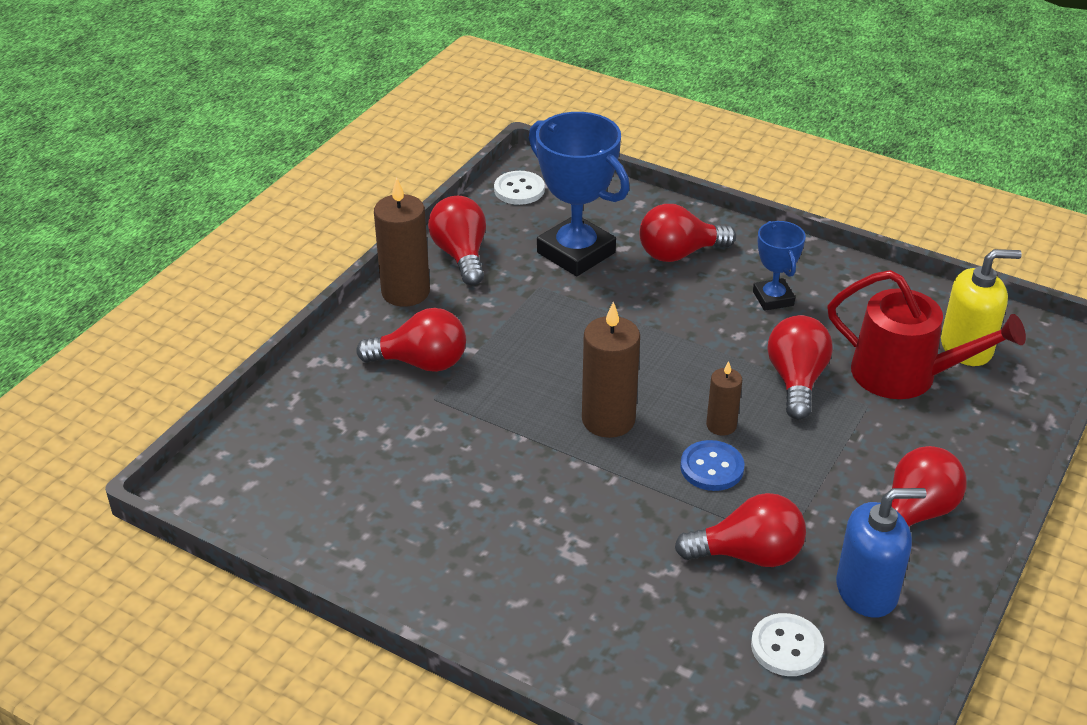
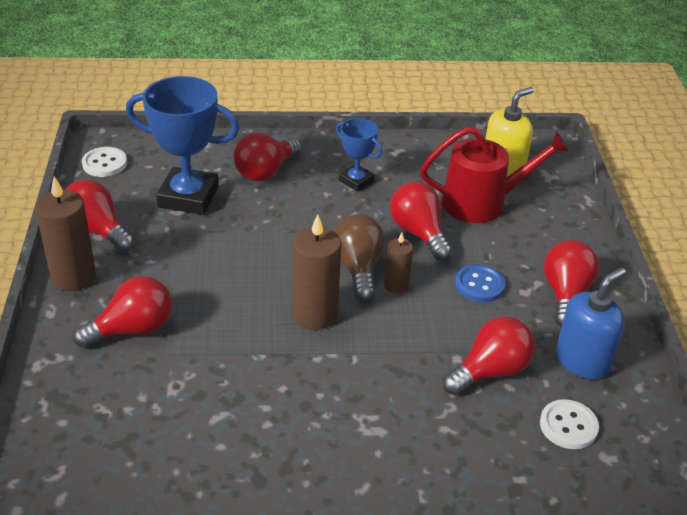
camera: 35 degrees left, 0 degrees up
(694, 392) = (358, 268): none -> brown light bulb
(712, 467) = (415, 319): blue button -> blue button (479, 285)

